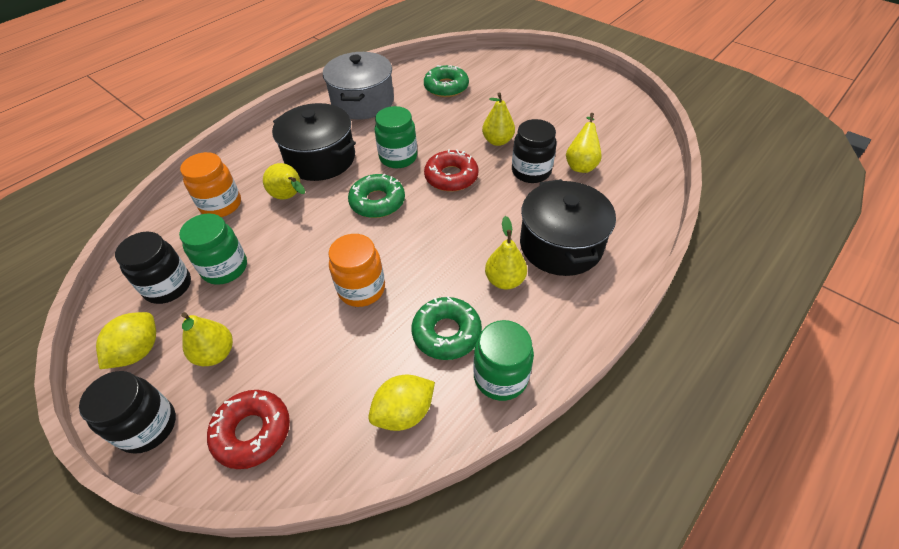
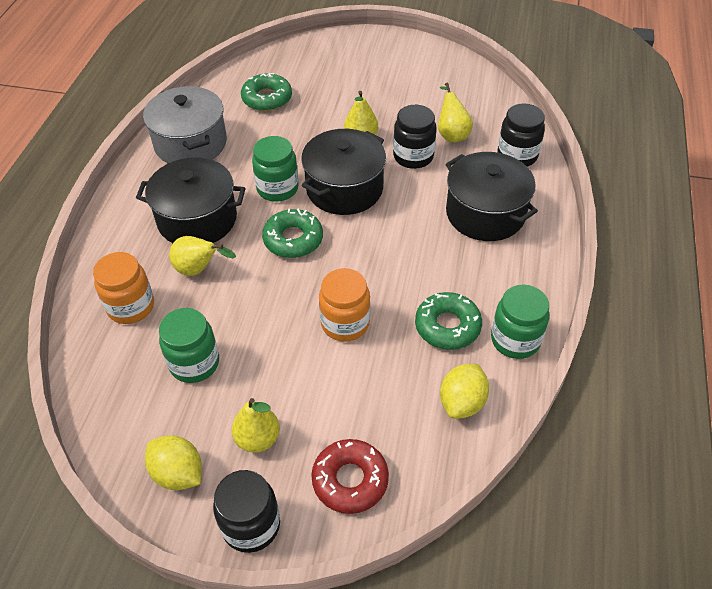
camera: 30 degrees left, 0 degrees up
(138, 351) = (178, 473): yellow lemon -> yellow lemon turned 45 degrees counterclockwise
(168, 286) = (150, 405): black jar -> black jar (517, 155)
(451, 177) = (344, 189): red donut -> black pot
(504, 280) = (462, 262): yellow pear -> none

